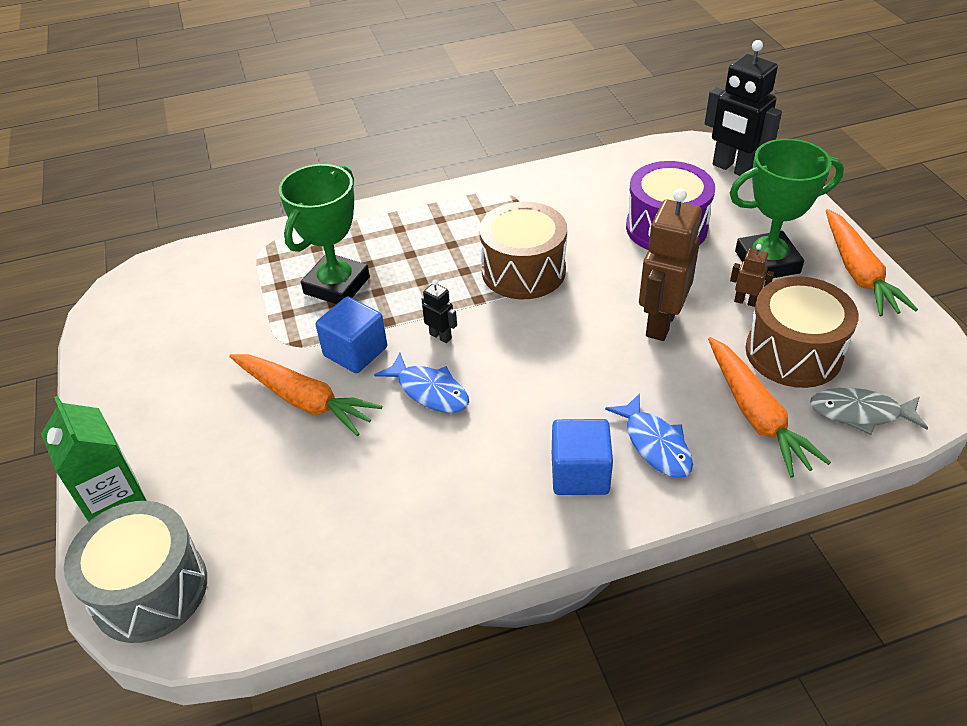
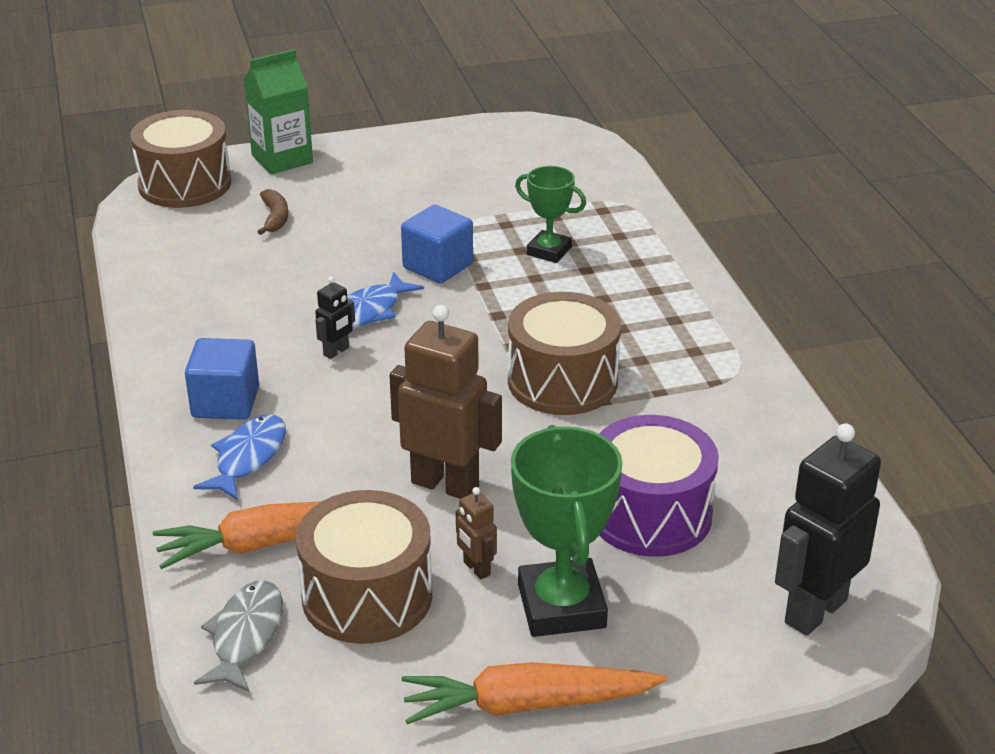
camera: 90 degrees right, 10 degrees down
(150, 589) = (185, 184): grey drum -> brown drum
(247, 486) = (275, 218): none -> brown banana
(304, 400) = (375, 240): orange carrot -> none
(336, 285) = (549, 251): green trophy -> green trophy, size x0.60
(440, 336) = (452, 319): black robot -> black robot (336, 352)
(655, 444) = (248, 457): blue fish -> blue fish turned 135 degrees clockwise
(745, 301) = (476, 569): brown robot -> brown robot turned 120 degrees clockwise

